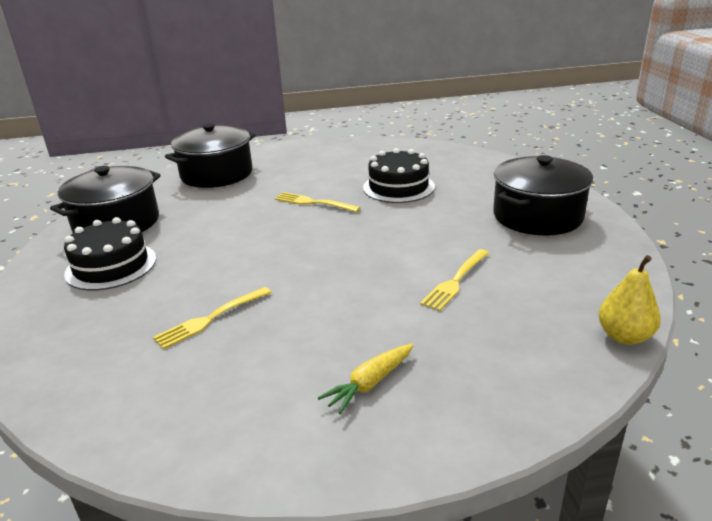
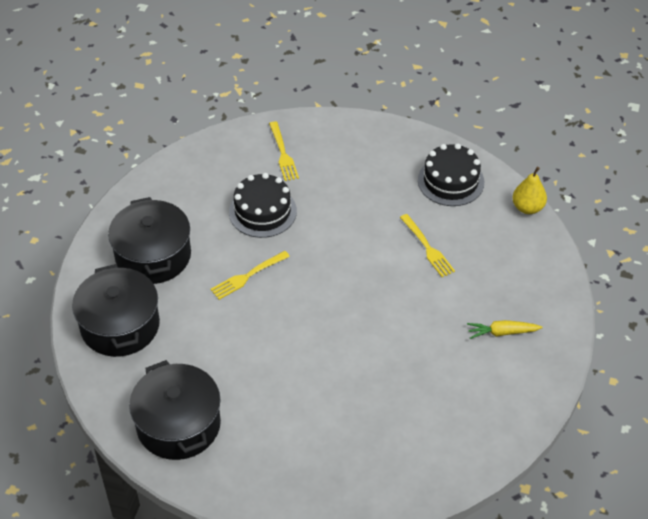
camera: 65 degrees left, 20 degrees up
(111, 266) = (264, 439): black cake -> black cake (450, 181)
(211, 318) = (387, 390): yellow fork -> yellow fork (283, 153)
(370, 383) = (502, 332): yellow carrot -> yellow carrot turned 105 degrees clockwise
(537, 216) = (375, 161): black pot -> black pot (153, 255)

